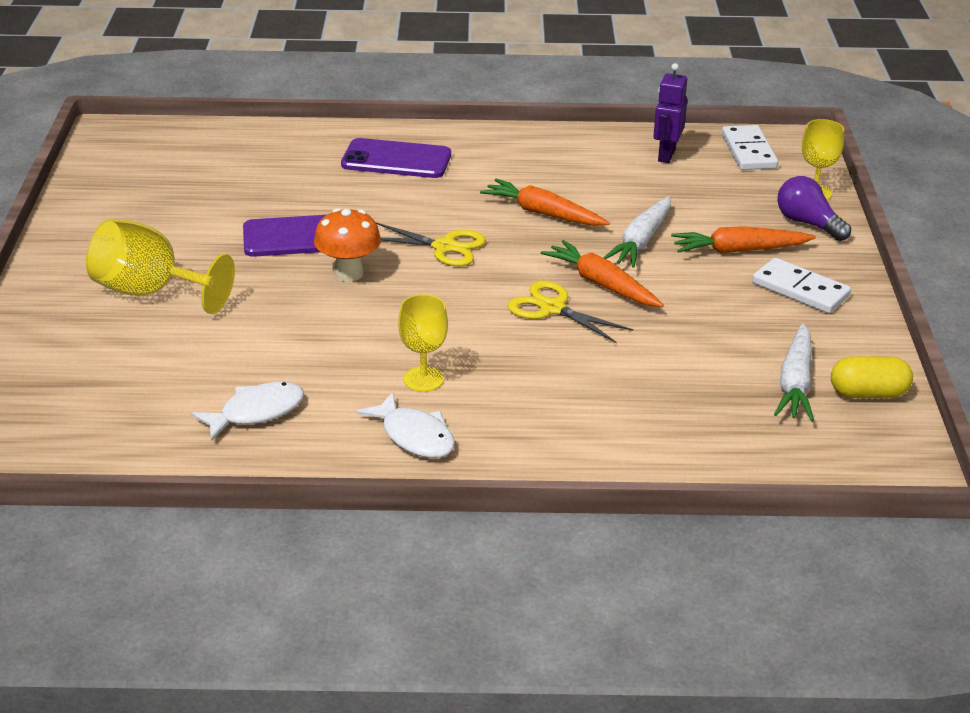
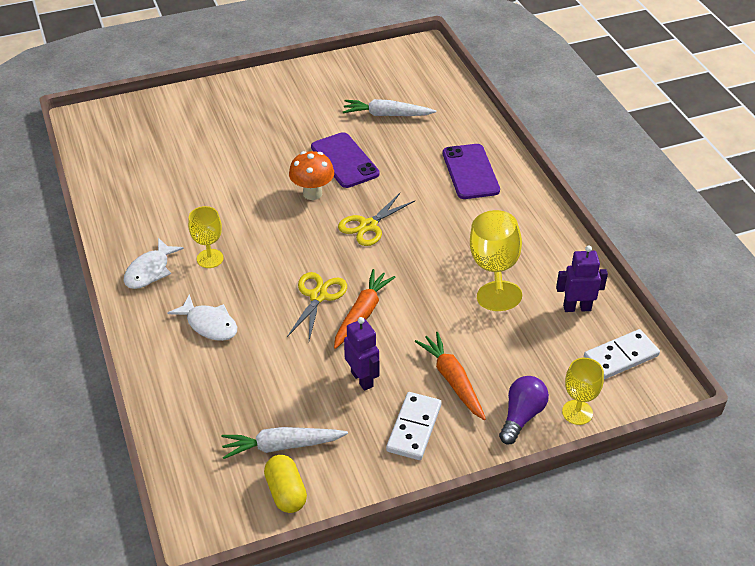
camera: 70 degrees right, 10 degrees up
(150, 292) = (252, 124): yellow goblet -> yellow goblet (494, 269)
(256, 412) = (150, 202): white fish -> white fish (209, 324)
(444, 247) = (368, 226): yellow scissors -> yellow scissors turned 45 degrees clockwise
(543, 213) = (442, 261): orange carrot -> none
(641, 241) = (433, 321): white carrot -> white carrot (387, 115)
(711, 306) = (362, 379): none -> purple robot

